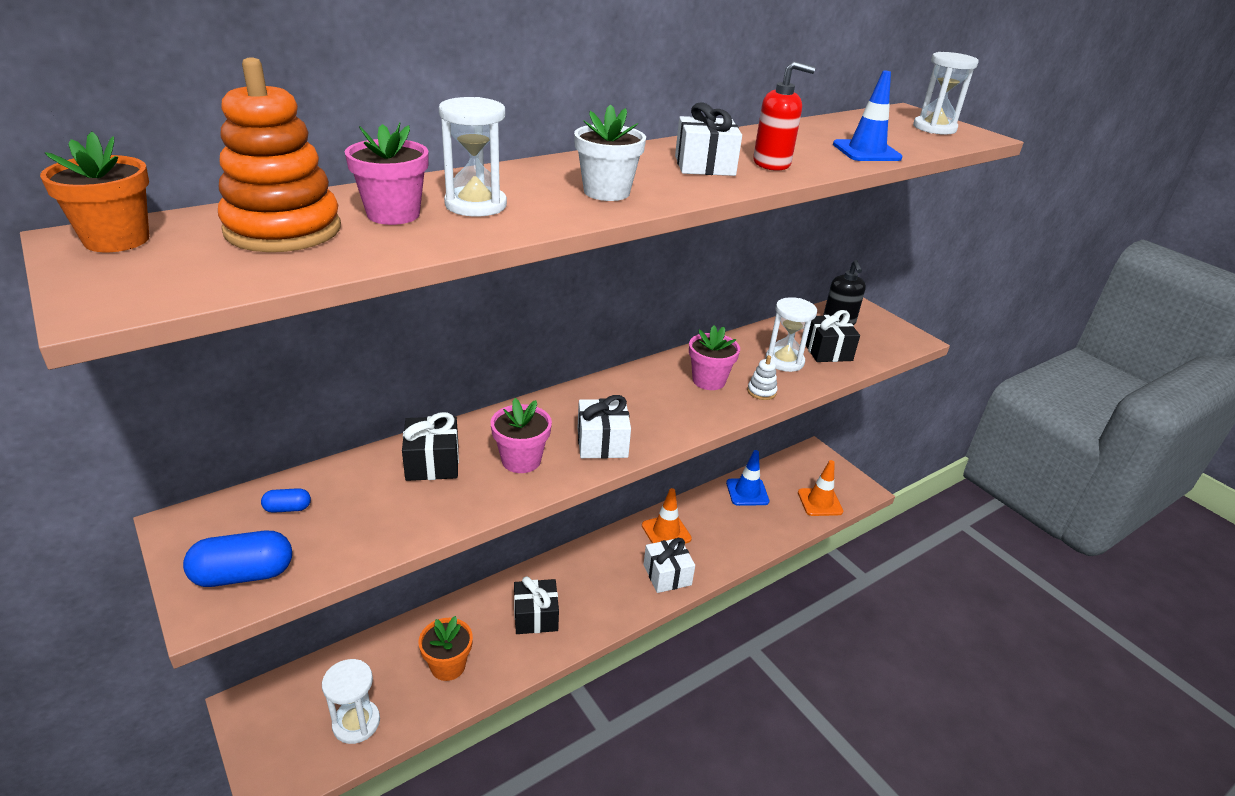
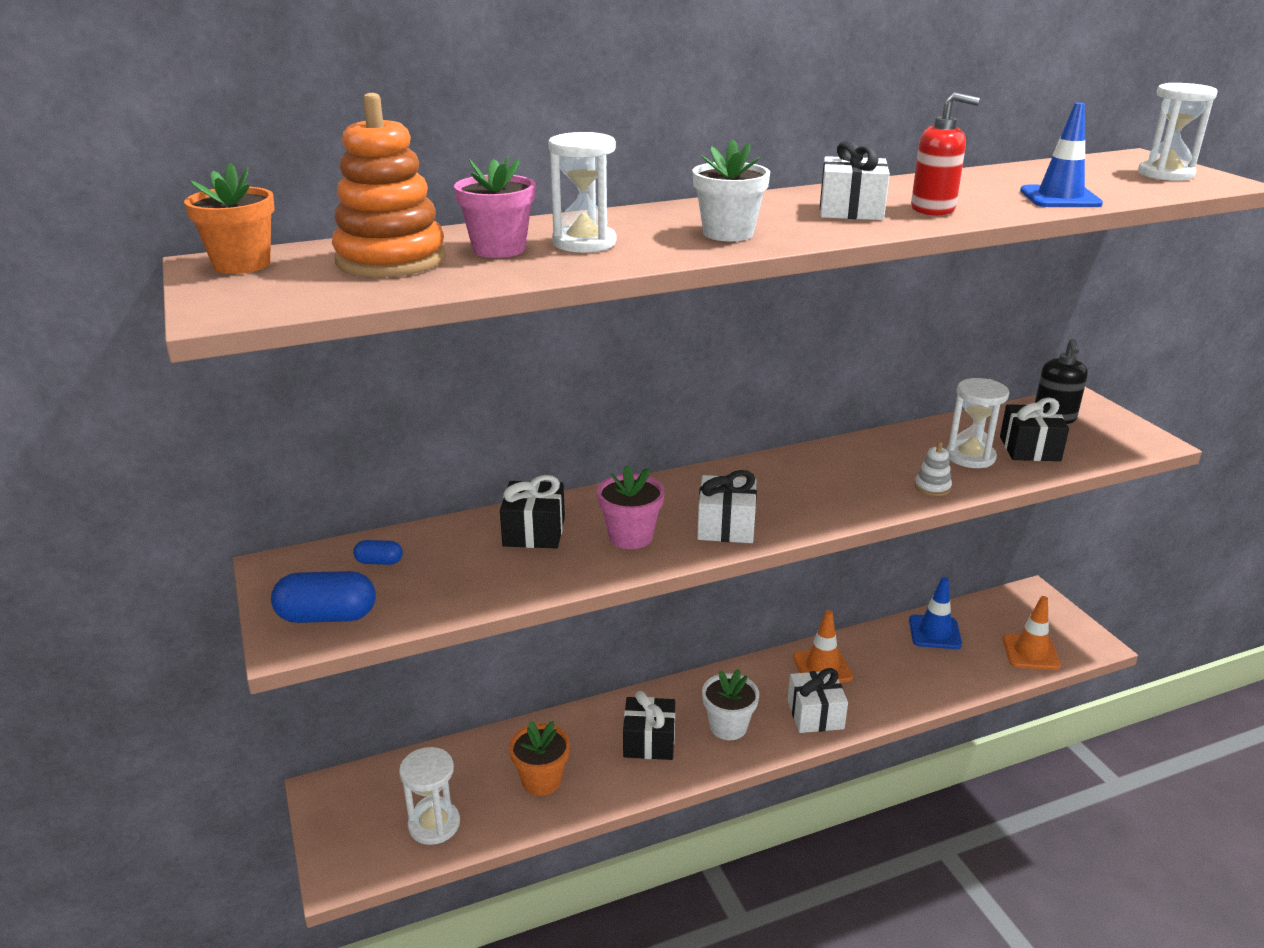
camera: 15 degrees right, 5 degrees down
(599, 594) = (728, 727): none -> white flower pot
(708, 380) = (869, 472): pink flower pot -> none

